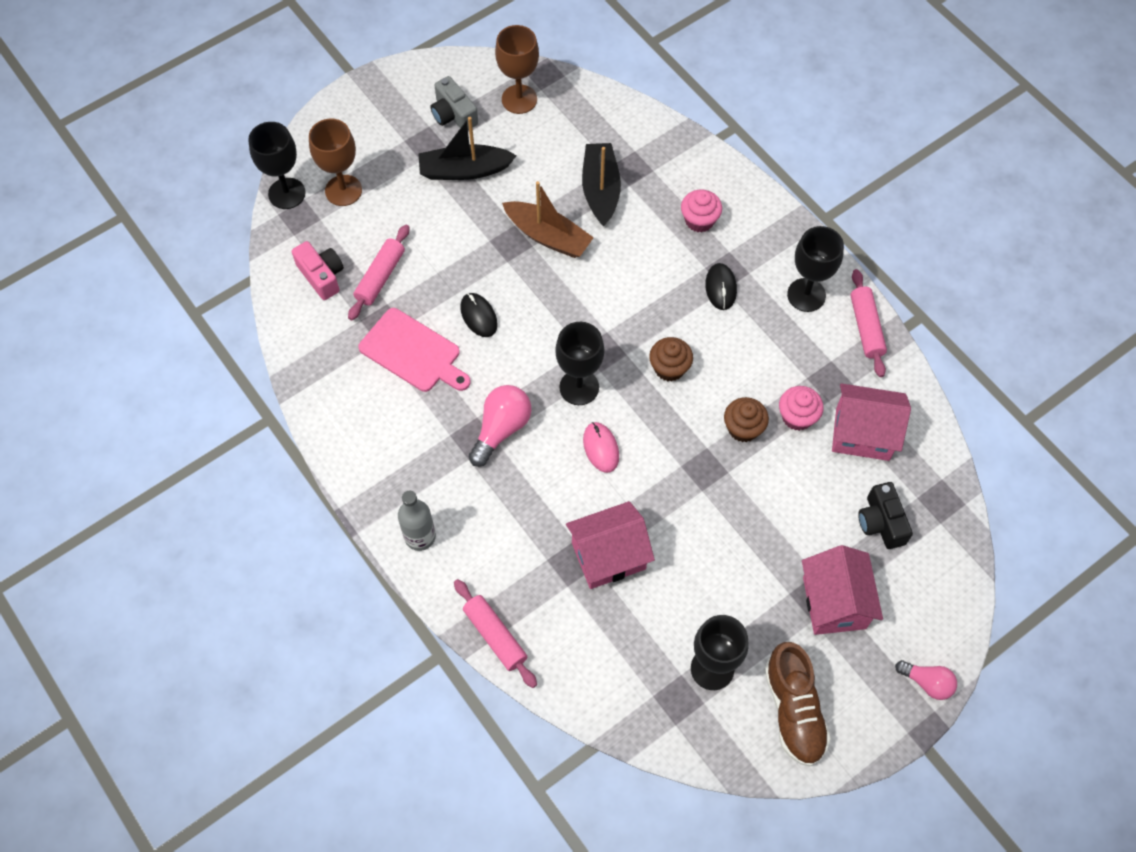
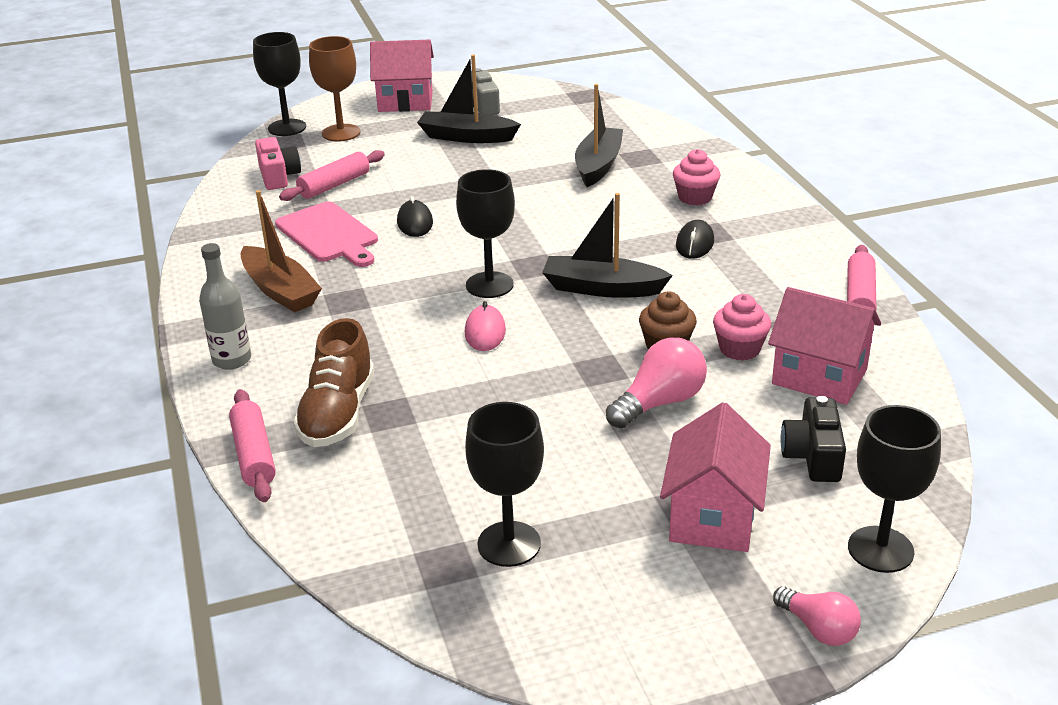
camera: 20 degrees right, 30 degrees down
(501, 429) = (382, 299): pink light bulb -> pink light bulb (660, 402)
(519, 99) = (550, 106): brown goblet -> none
(548, 236) = (524, 185): brown boat -> brown boat (280, 290)
(608, 556) = (438, 417): pink house -> pink house (405, 102)
(669, 368) = (602, 288): brown cupcake -> black boat
(793, 710) = (601, 612): brown shoe -> brown shoe (338, 413)
(806, 295) = (795, 263): black goblet -> black goblet (880, 549)

